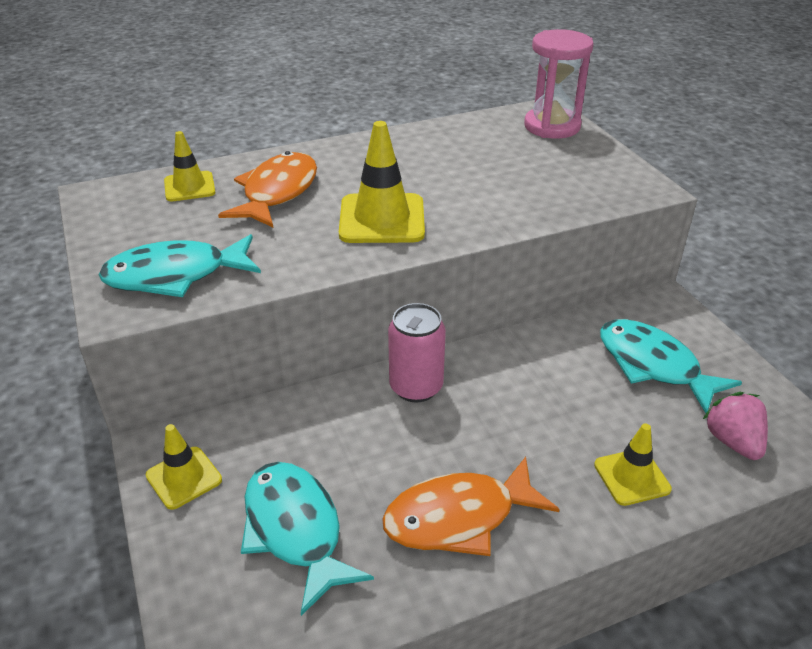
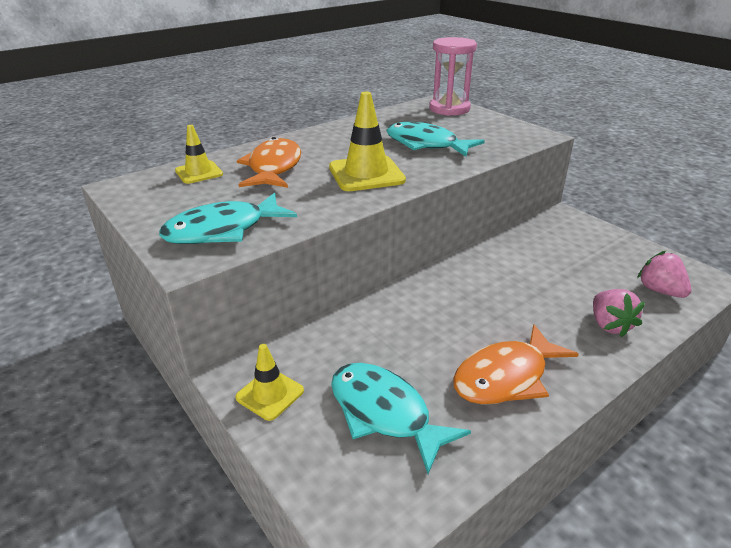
camera: 15 degrees left, 5 degrees down
(416, 387) = (422, 295): pink can -> none
(631, 477) = (609, 325): yellow traffic cone -> pink strawberry
(653, 365) = (579, 253): turquoise fish -> turquoise fish (426, 144)

